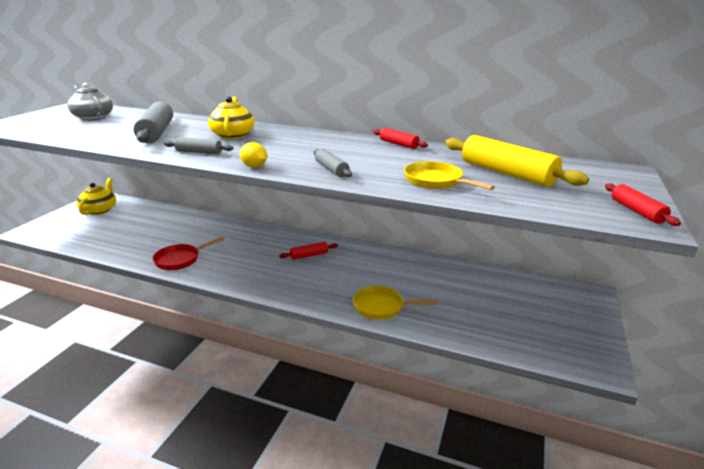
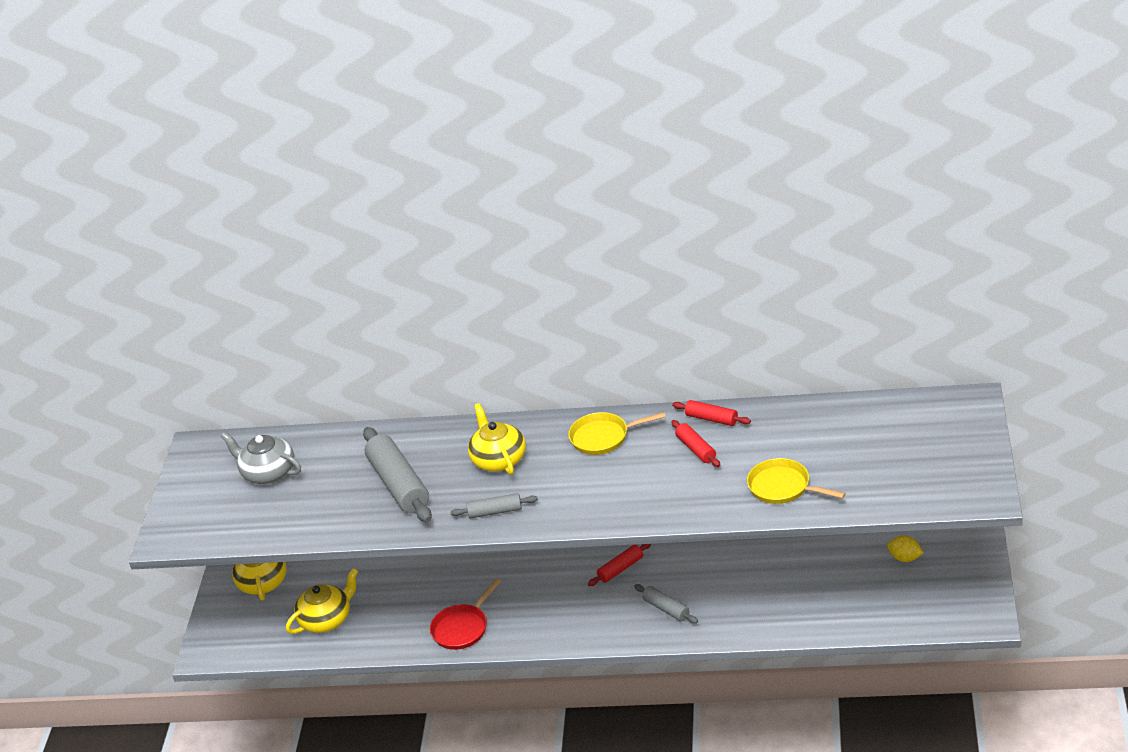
camera: 10 degrees left, 10 degrees up
(109, 234) = (327, 619): none -> yellow teapot
(254, 166) = (581, 520): yellow lemon -> yellow lemon (905, 558)
(331, 169) = (666, 499): grey rolling pin -> grey rolling pin (666, 609)
(382, 307) = (746, 617): yellow pan -> yellow pan (603, 437)
(507, 173) = (850, 448): yellow rolling pin -> none
(636, 211) = (976, 480): red rolling pin -> red rolling pin (696, 449)

